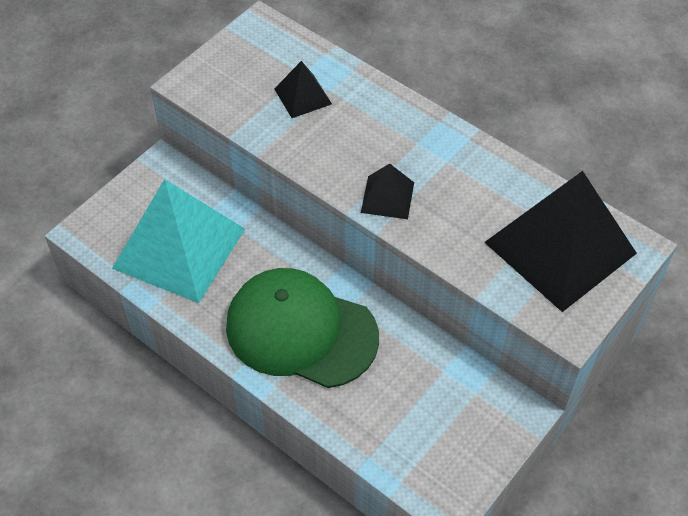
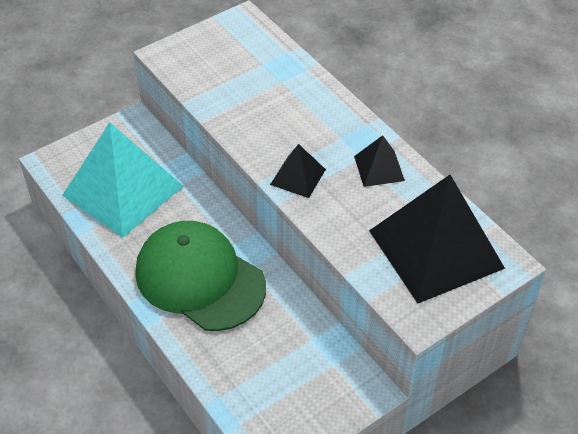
camera: 15 degrees right, 5 degrees down
(303, 96) = (256, 82): black pyramid -> black pyramid (379, 168)

